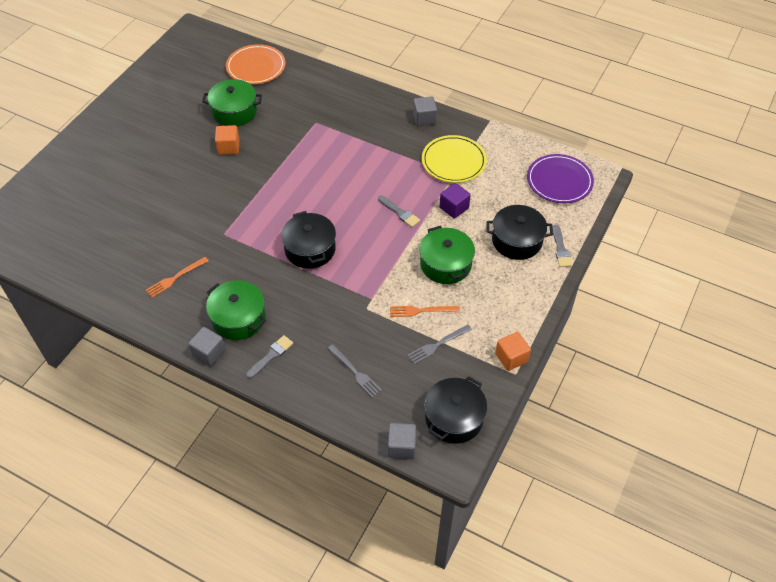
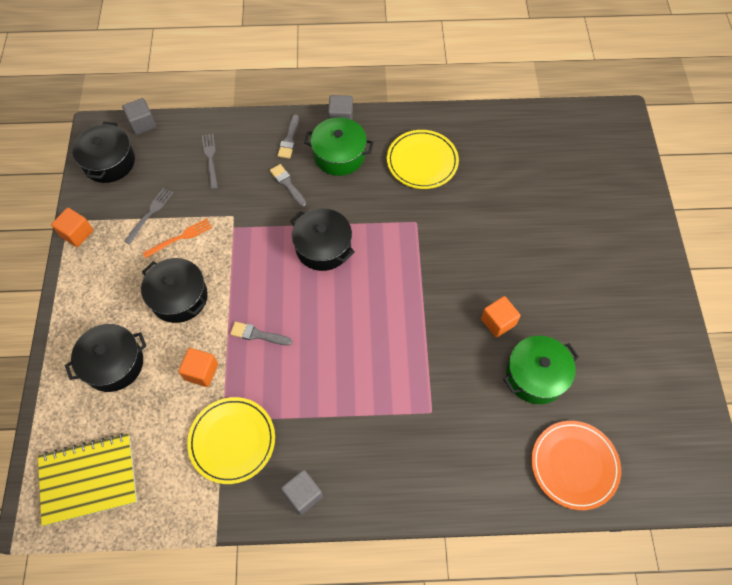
camera: 150 degrees right, 10 degrees up
(175, 278) = (422, 161): orange fork -> yellow plate
(355, 372) = (210, 159): grey fork -> grey fork turned 60 degrees clockwise
(445, 264) = (179, 297): green pot -> black pot
(454, 208) = (201, 372): purple cube -> orange cube
(559, 181) = (88, 479): purple plate -> yellow notebook
(560, 249) = (61, 378): grey brush -> grey brush (287, 184)

